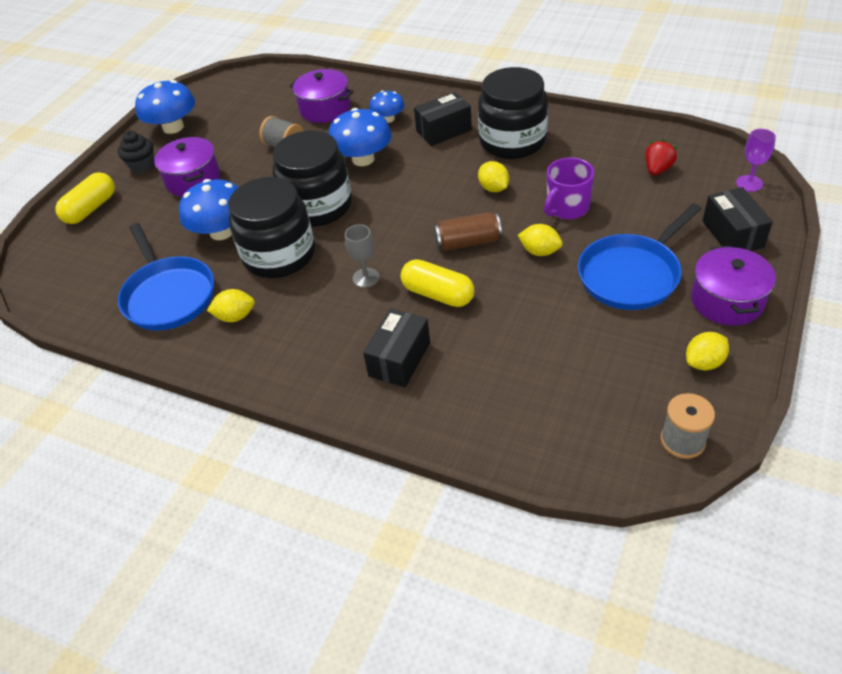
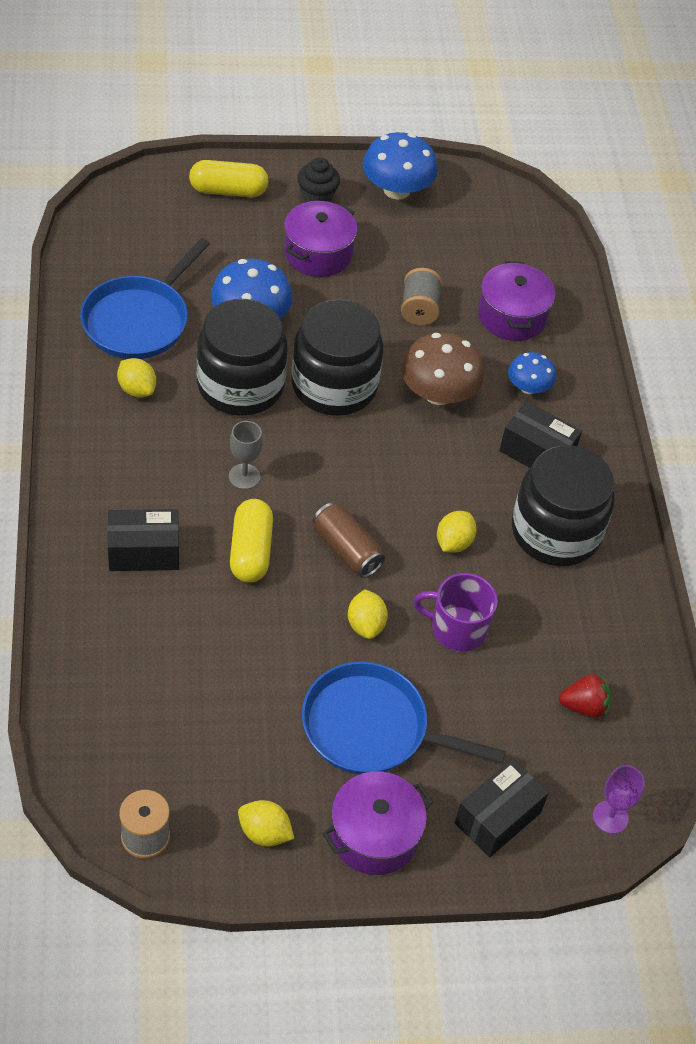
camera: 50 degrees right, 5 degrees up
(363, 159) = (438, 393): blue mushroom -> brown mushroom

